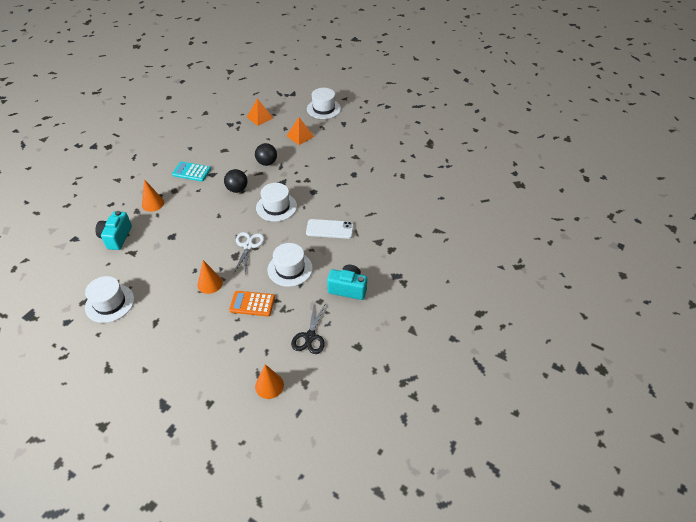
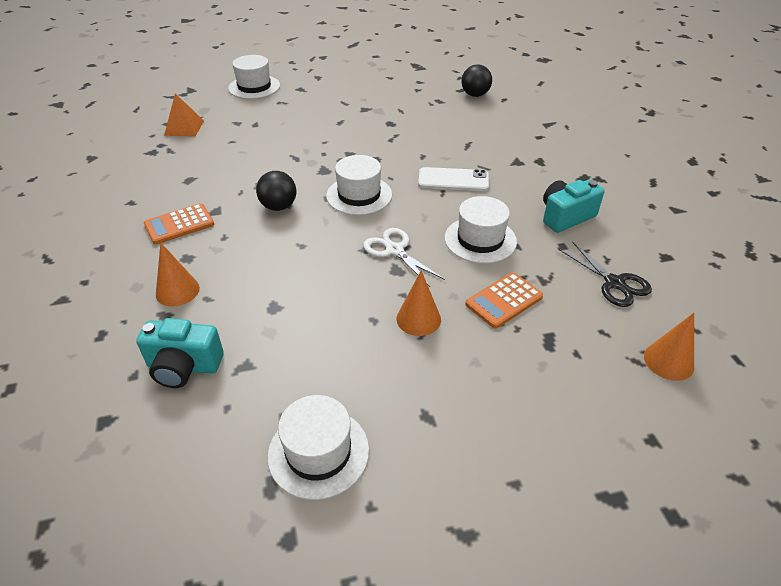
camera: 45 degrees left, 5 degrees down
(116, 237) = (184, 367): turquoise camera -> turquoise camera turned 45 degrees counterclockwise
(191, 172) = (179, 224): turquoise calculator -> orange calculator
(267, 163) = (271, 163): black ball -> black ball (475, 95)
(300, 136) = (269, 121): orange pyramid -> none
(329, 229) = (453, 180): white phone -> white phone turned 45 degrees clockwise

